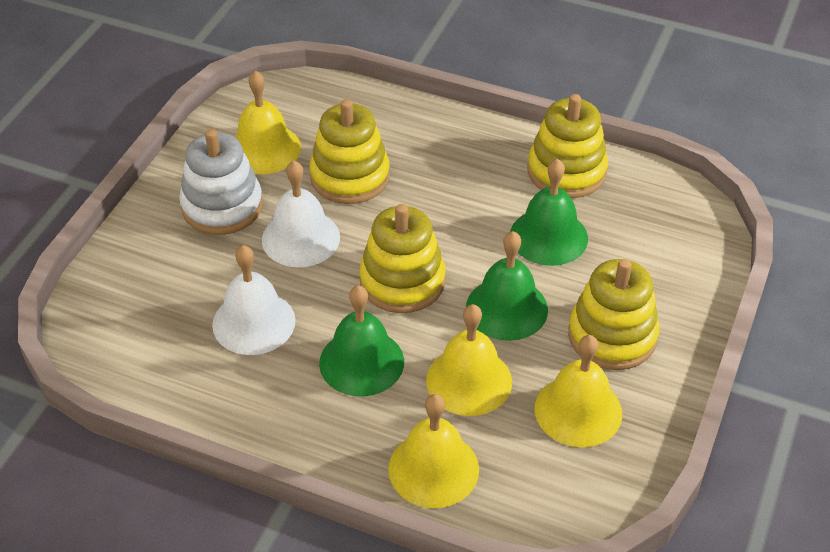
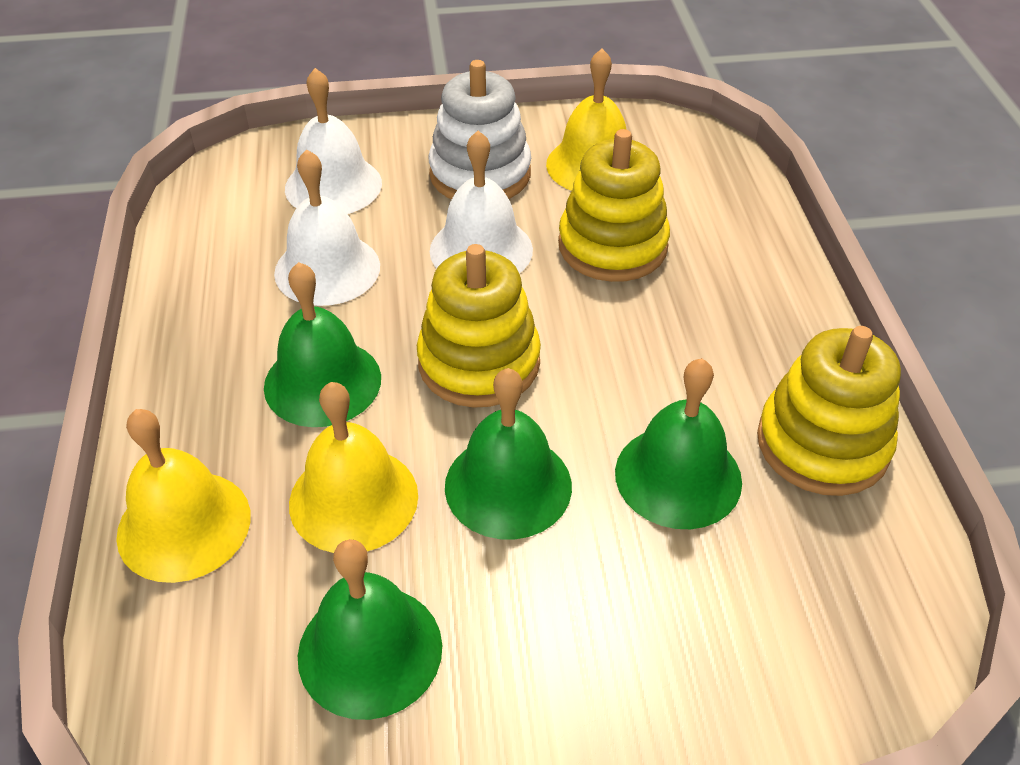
camera: 60 degrees right, 0 degrees up
(163, 287) = (333, 185): none -> white bell
(578, 410) = (370, 650): yellow bell -> green bell
(612, 336) = (543, 634): yellow stacking toy -> none

